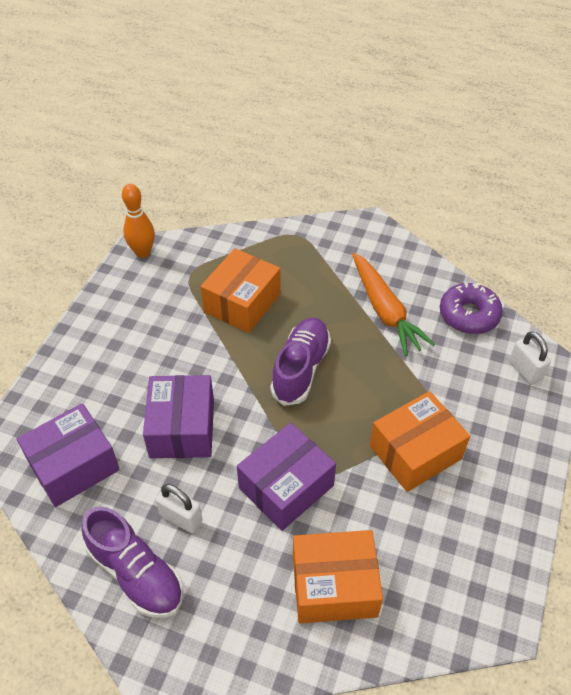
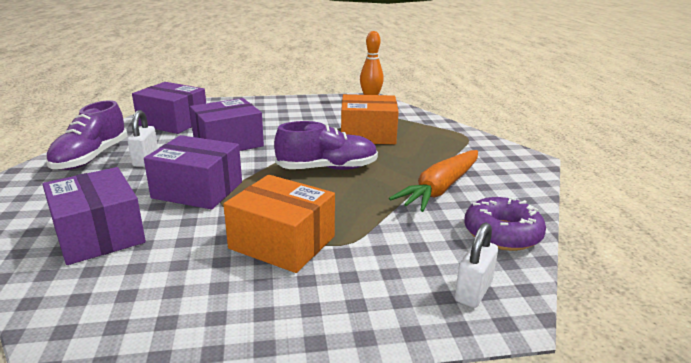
camera: 60 degrees right, 25 degrees down
(334, 586) = (99, 234): orange box -> purple box

